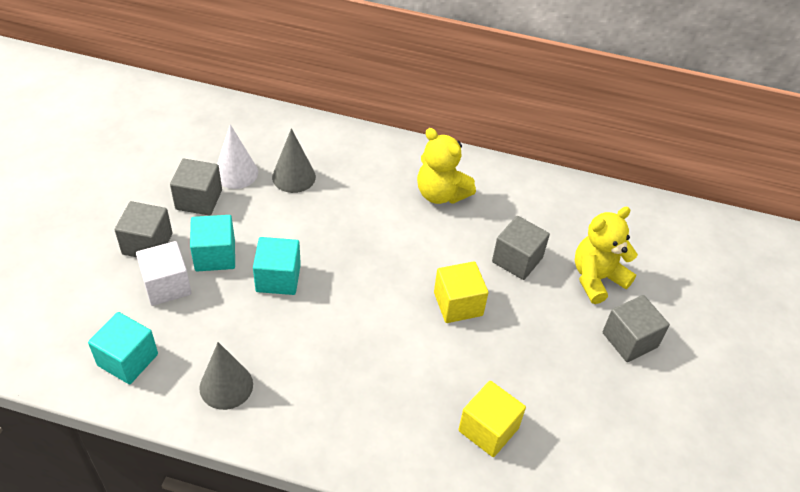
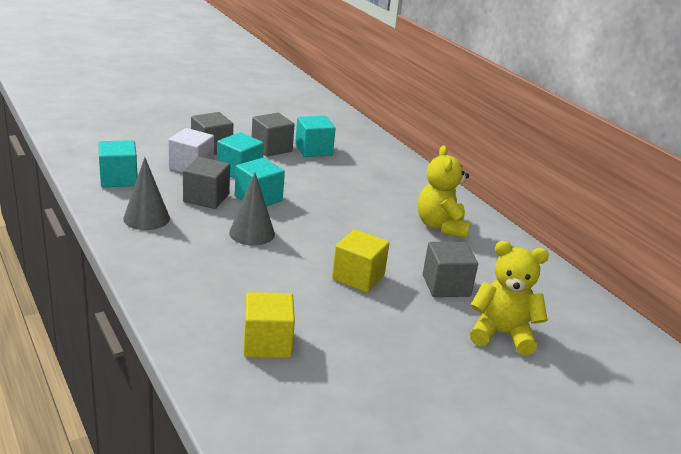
camera: 45 degrees right, 20 degrees down
(236, 173) = (313, 150): white cone -> turquoise cube
(293, 177) = (347, 168): grey cone -> grey cone (252, 233)
(629, 340) = (473, 381): grey cube -> grey cube (206, 198)

